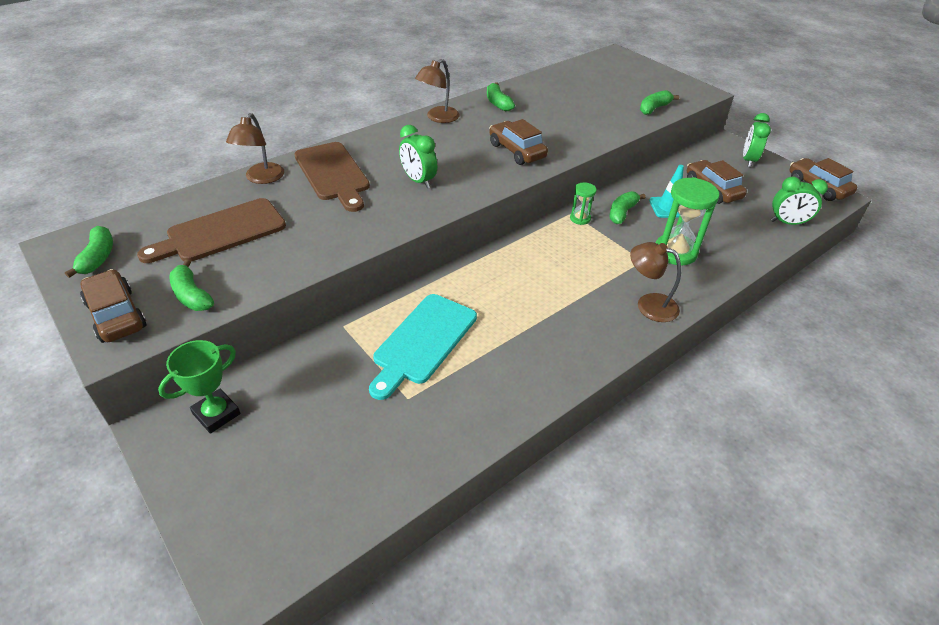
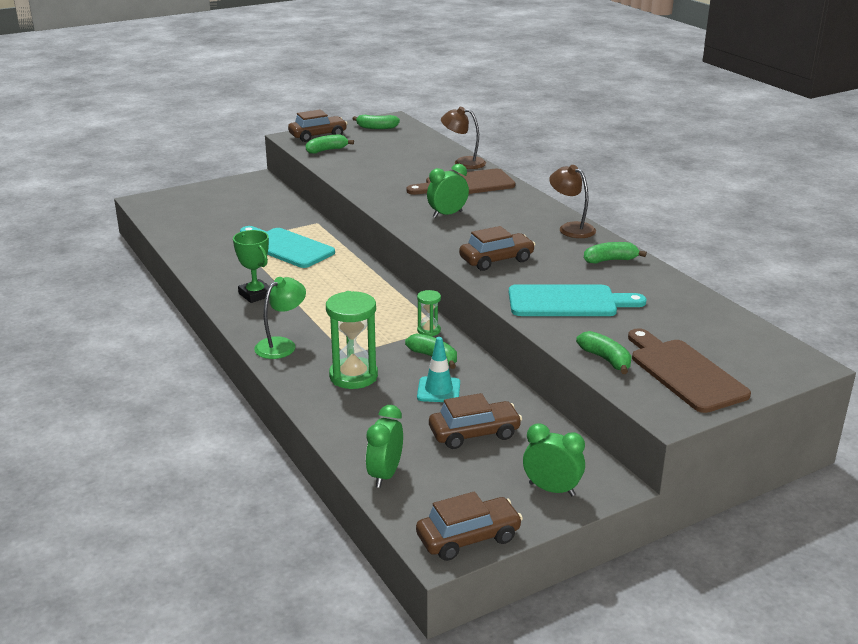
camera: 100 degrees right, 15 degrees down
(216, 414) = (258, 190): green trophy -> green trophy (255, 295)
(221, 232) = (393, 154): brown cutting board -> brown cutting board (684, 373)
(578, 120) = (568, 302): none -> turquoise cutting board
(649, 304) = (281, 345): brown lamp -> green lamp

